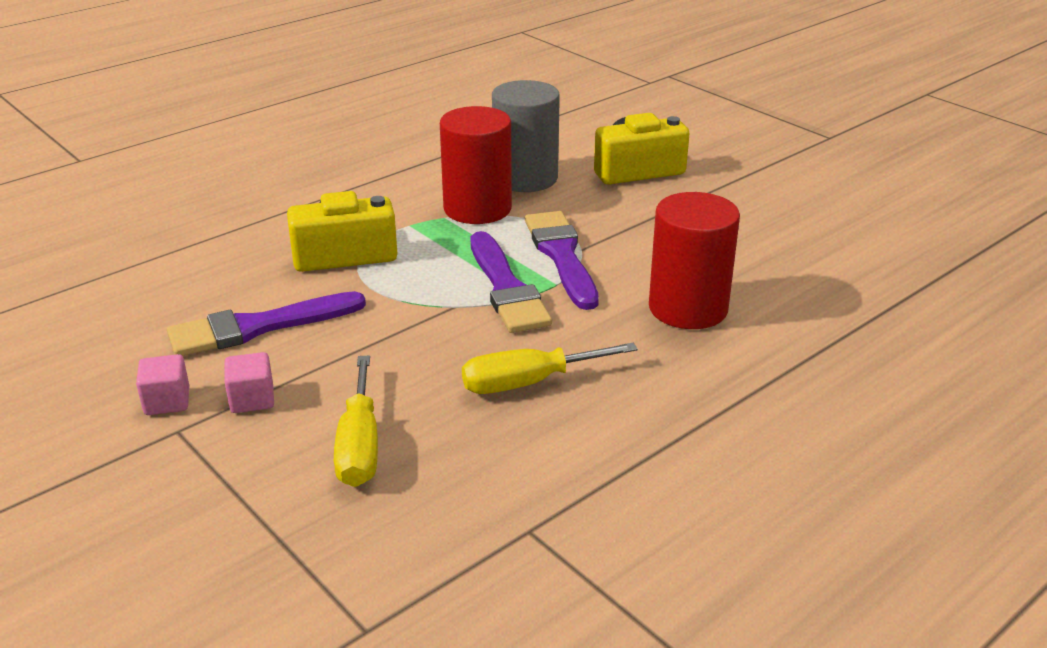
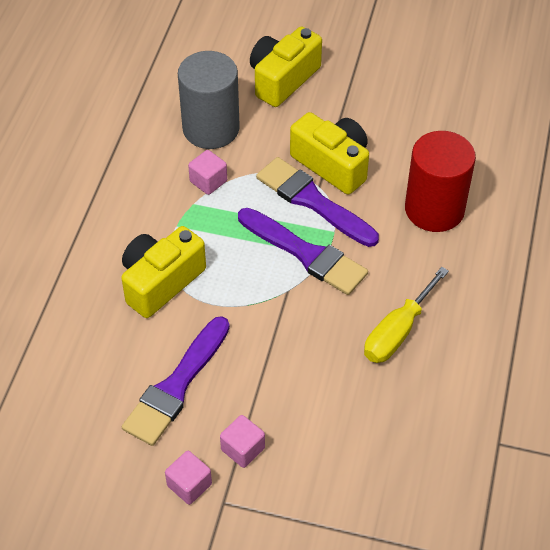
camera: 35 degrees left, 20 degrees up
(359, 446) = (348, 443): yellow screwdriver -> none
(477, 208) = (208, 181): red cylinder -> pink cube
(615, 239) = (332, 164): none -> yellow camera

